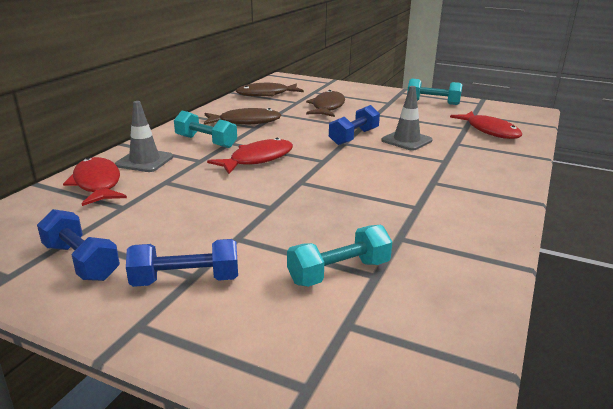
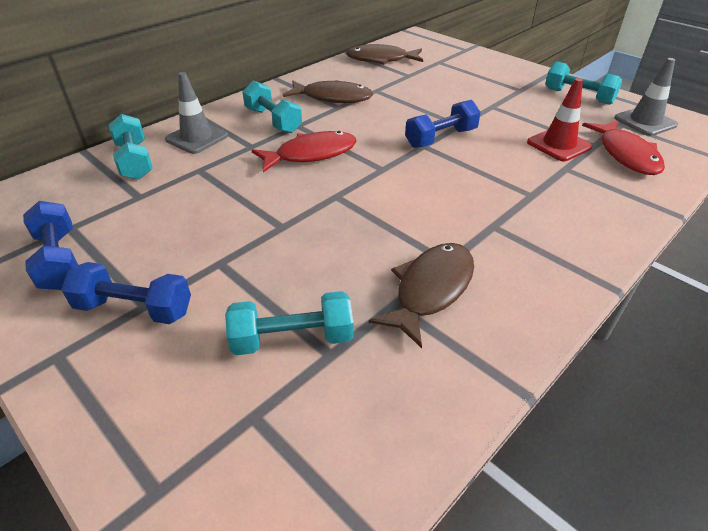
camera: 20 degrees right, 15 degrees up
(97, 184) = (135, 161): red fish -> turquoise dumbbell
(327, 107) = (439, 88): brown fish -> brown fish (430, 290)
(406, 140) = (503, 154): grey traffic cone -> grey traffic cone (645, 122)
(441, 131) = (559, 145): none -> red traffic cone

